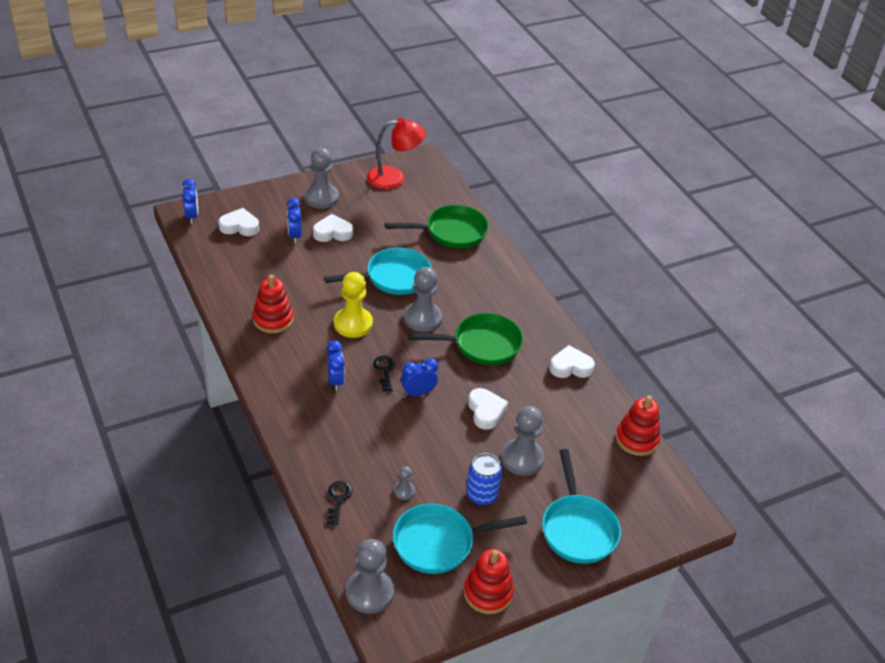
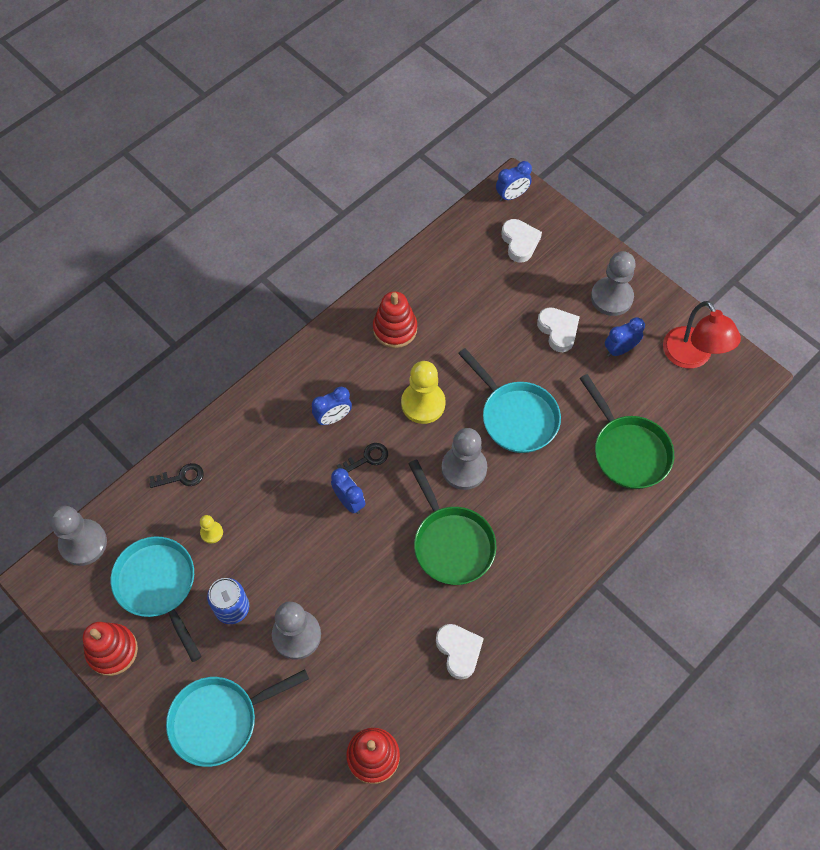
camera: 75 degrees right, 20 degrees up
(294, 236) = (532, 297): blue clock -> blue clock (620, 349)
(404, 491) = (211, 532): grey pawn -> yellow pawn
(486, 411) = (350, 578): white heart -> none

